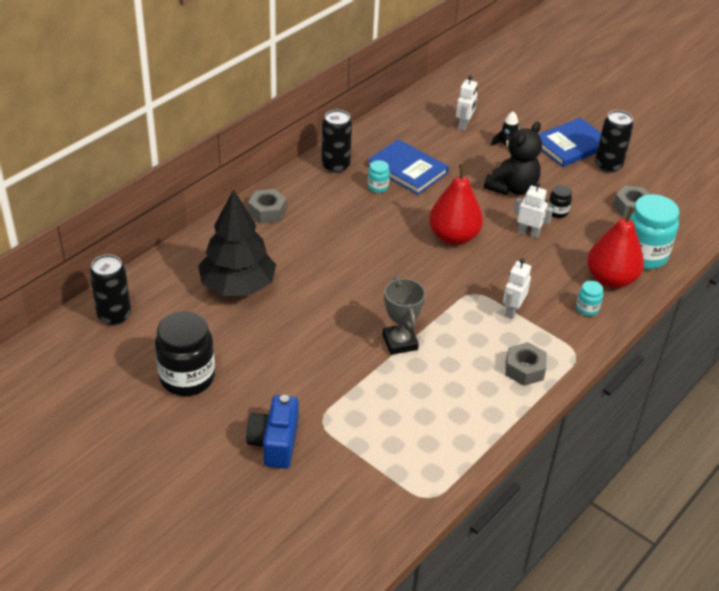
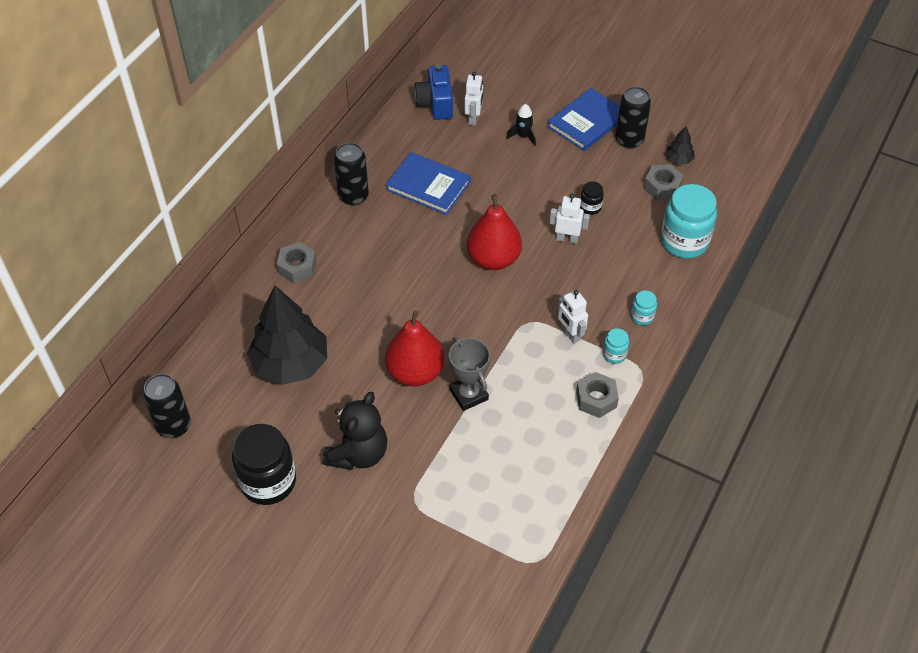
camera: 10 degrees left, 10 degrees up
(274, 443) = (374, 536): blue camera -> blue camera (435, 103)
(377, 187) = (403, 214): turquoise jar -> turquoise jar (614, 354)
(512, 188) = (539, 187): black teddy bear -> black teddy bear (358, 453)
(512, 310) = (570, 334): white robot -> white robot turned 45 degrees counterclockwise
(610, 279) = (658, 277): red pear -> red pear (415, 372)
(653, 189) = (678, 160): none -> black tree

